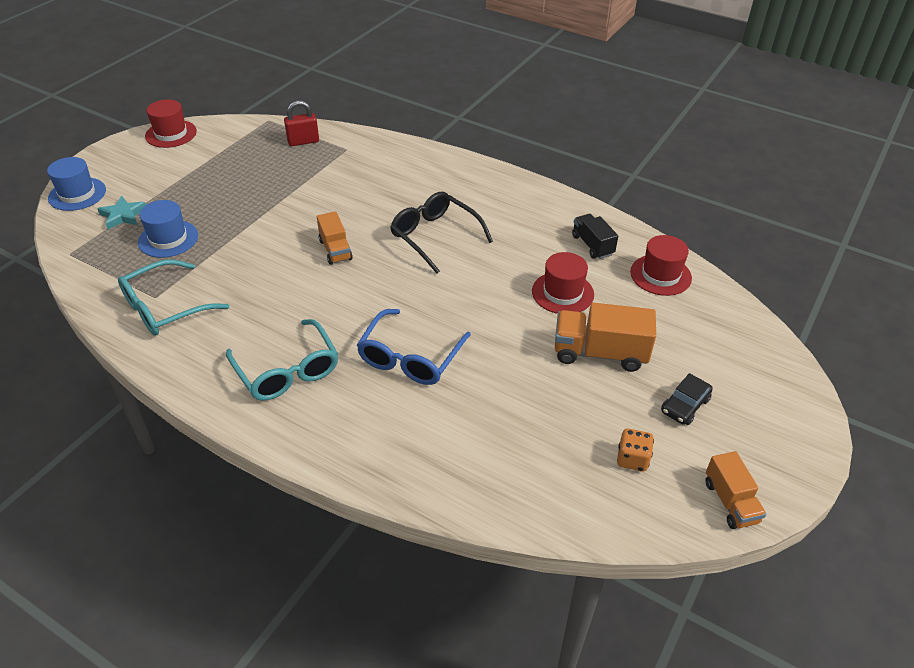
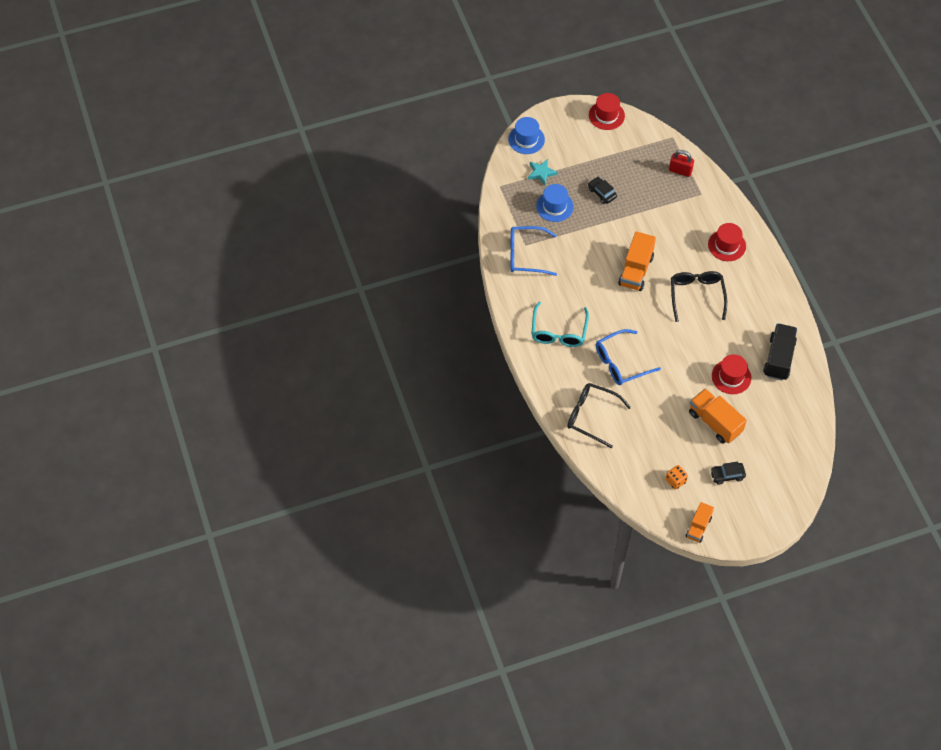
camera: 40 degrees right, 15 degrees up
(165, 308) = (525, 255): turquoise glasses -> blue glasses
(223, 199) = (602, 193): none -> black car
(335, 250) = (636, 270): orange truck -> orange truck, size x1.61
(431, 451) = (591, 416): none -> black glasses
(592, 245) = (779, 358): black truck -> black truck, size x1.61
(660, 275) = (796, 401): red hat -> red hat (727, 245)

